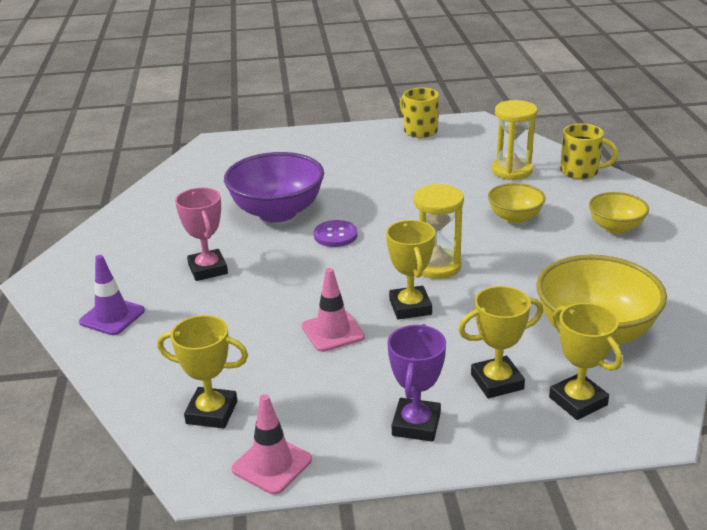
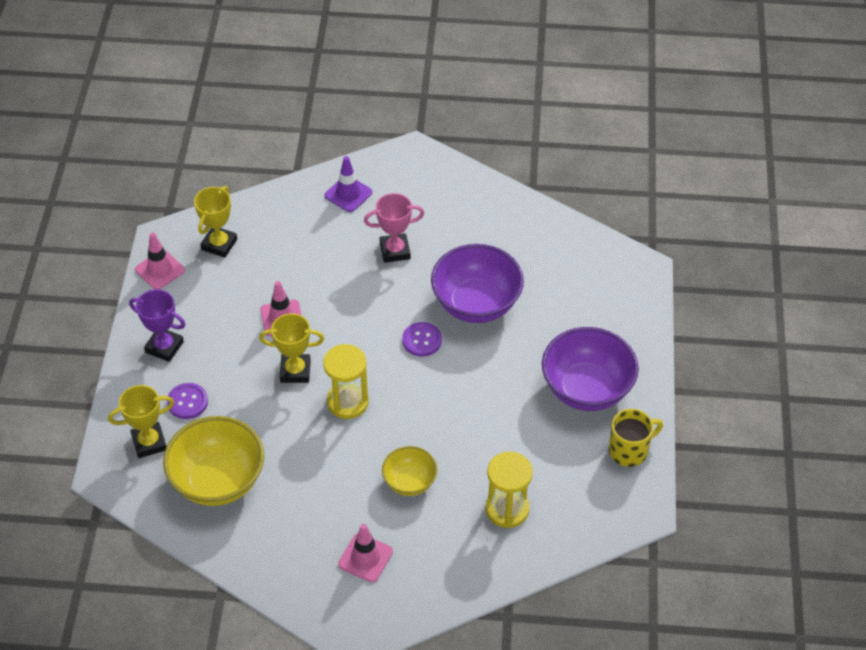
camera: 100 degrees right, 20 degrees up
(363, 152) = (586, 389): none -> purple bowl
(497, 382) = (187, 402): yellow trophy -> purple button
(580, 172) = (487, 572): yellow mug -> none
(615, 228) = (365, 558): yellow bowl -> pink traffic cone

